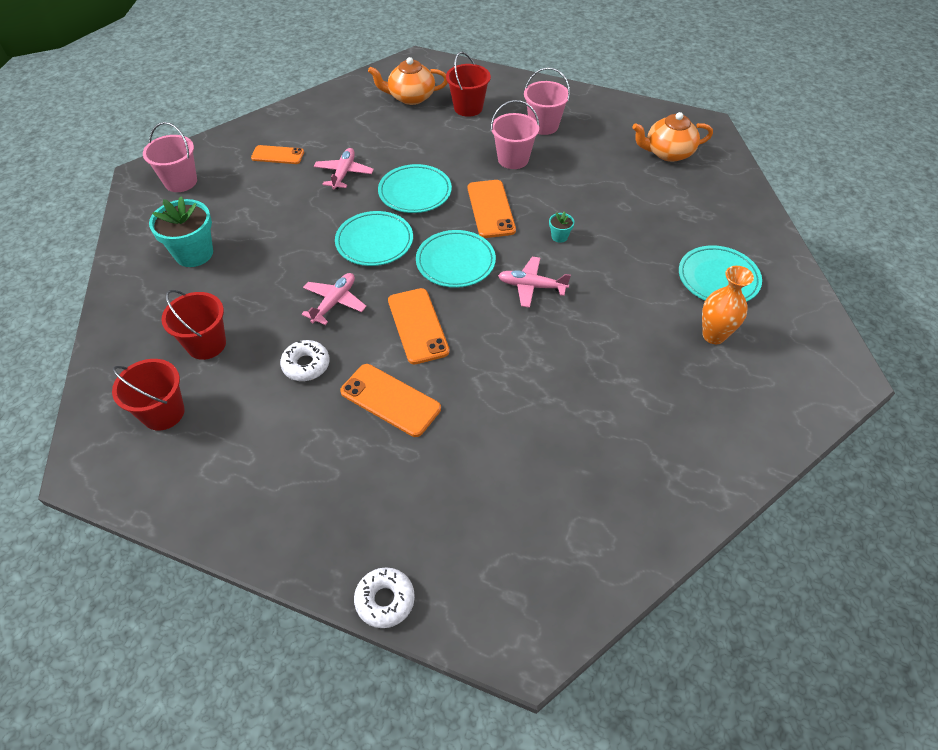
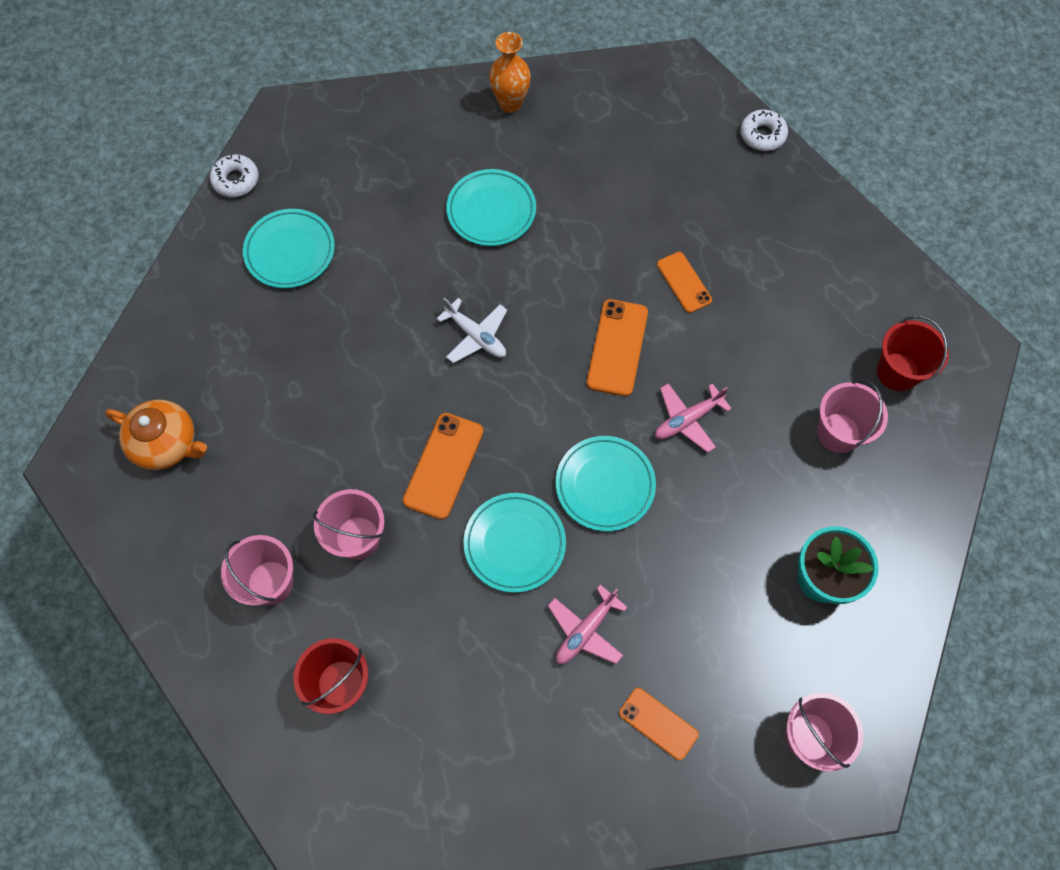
camera: 150 degrees left, 15 degrees up
(206, 344) = (838, 433): red bucket -> pink bucket
(306, 365) = (746, 357): white donut -> white donut (236, 180)
(390, 400) = (684, 282): orange phone -> orange phone, size x0.66
(410, 97) = (405, 761): orange teapot -> none
(455, 262) = (532, 408): turquoise plate -> turquoise plate (491, 211)
(531, 286) = (476, 336): pink plane -> white plane
(559, 236) = (399, 384): turquoise flower pot -> none
(713, 335) = (354, 200): orange vase -> orange vase (510, 103)

